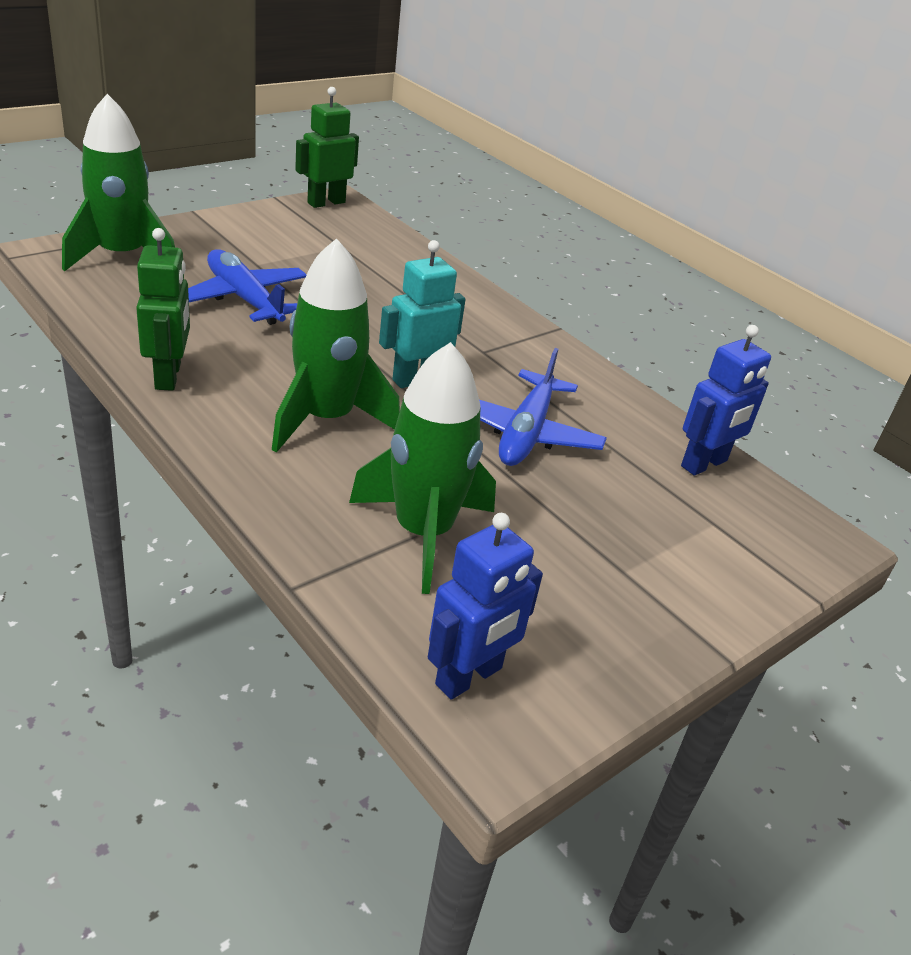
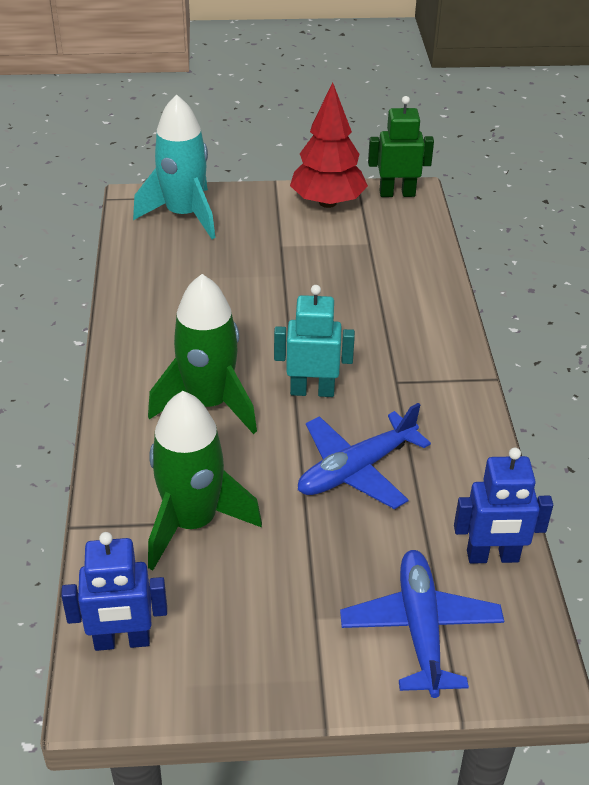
camera: 40 degrees right, 5 degrees up
(122, 256) = (184, 215): green rocket -> turquoise rocket
(169, 376) = (130, 332): green robot -> none
(244, 299) = (242, 277): blue plane -> blue plane (420, 628)
(267, 220) = (327, 202): none -> red tree

